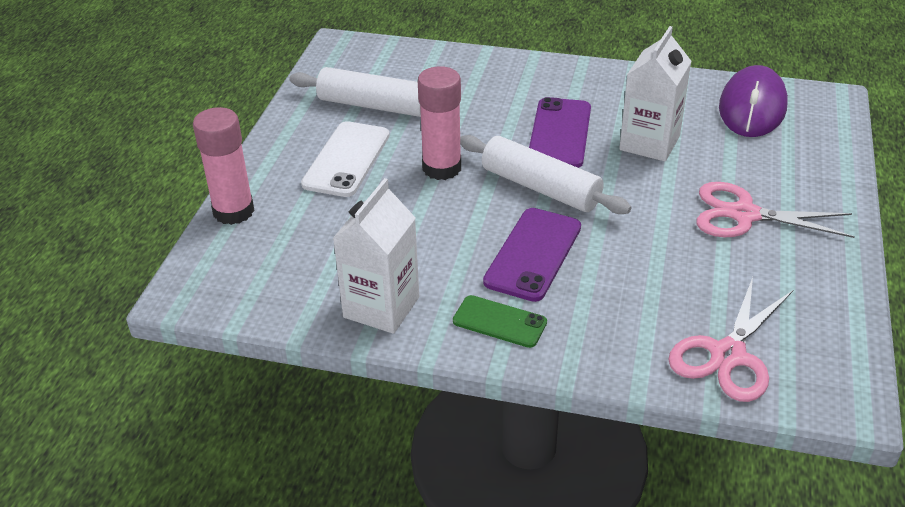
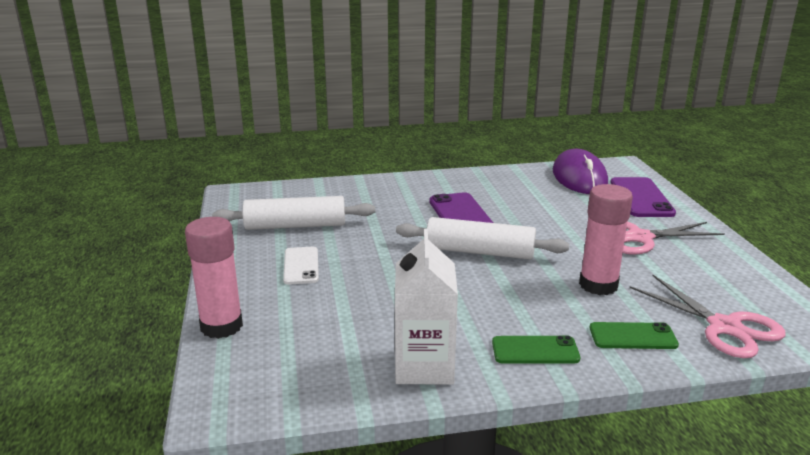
camera: 25 degrees left, 15 degrees down
(346, 159) = (301, 266): white phone -> white phone, size x0.65
(441, 168) = (389, 255): pink glue stick -> pink glue stick (598, 285)
(533, 254) = (516, 296): purple phone -> purple phone (641, 198)
(614, 336) = (632, 336): none -> green phone
(649, 143) = (532, 209): white carton -> none
(727, 355) = (724, 327): pink scissors -> pink scissors turned 45 degrees counterclockwise

